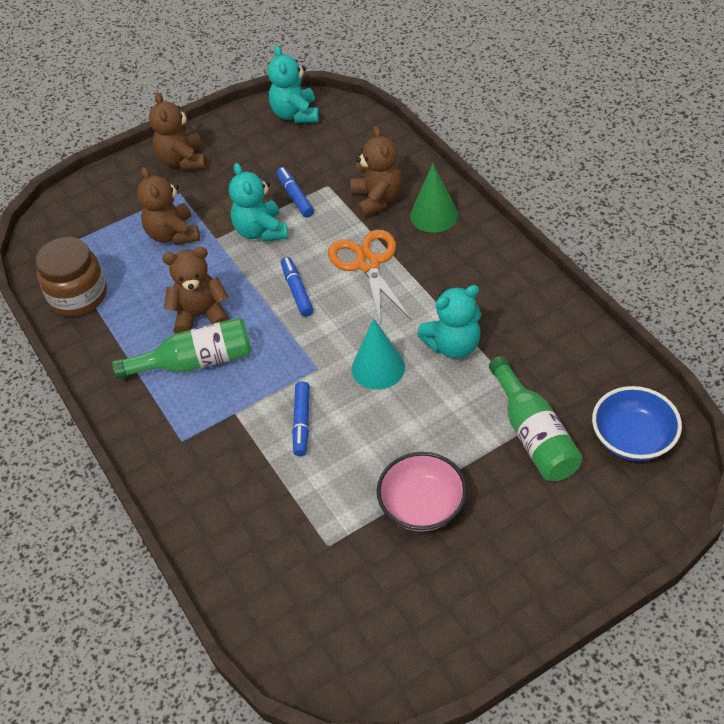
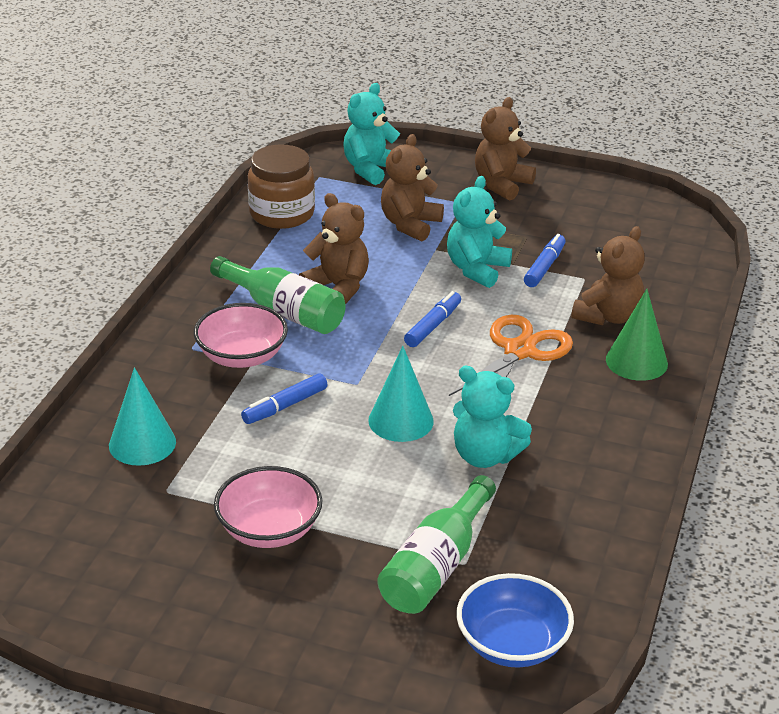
camera: 45 degrees right, 15 degrees down
(222, 416) = (242, 356): none -> pink bowl
(262, 531) = (142, 443): none -> turquoise cone
(295, 114) = (647, 215): turquoise teddy bear -> turquoise teddy bear (371, 169)

